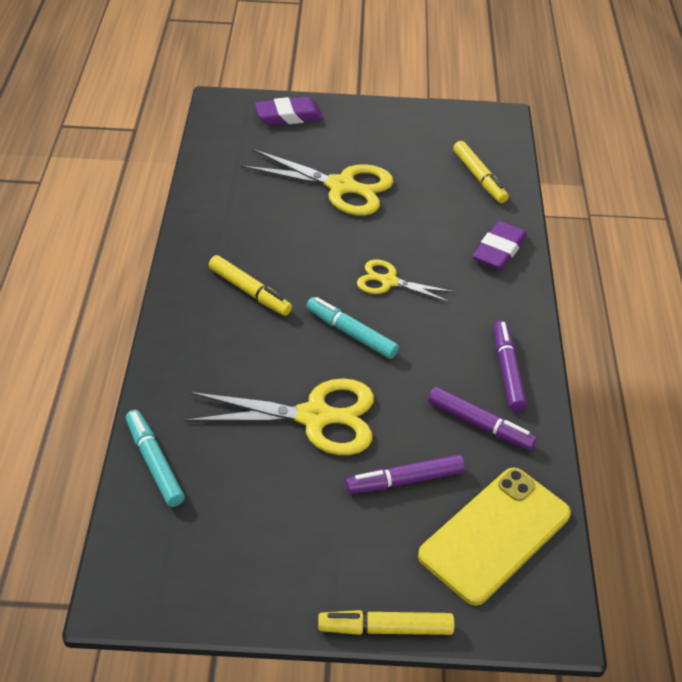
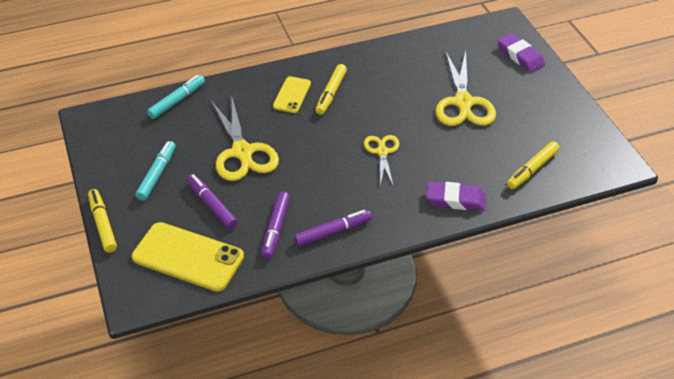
camera: 70 degrees right, 0 degrees up
(227, 330) = (292, 95): none -> yellow phone
(351, 333) = (322, 148): turquoise marker -> turquoise marker (157, 174)

